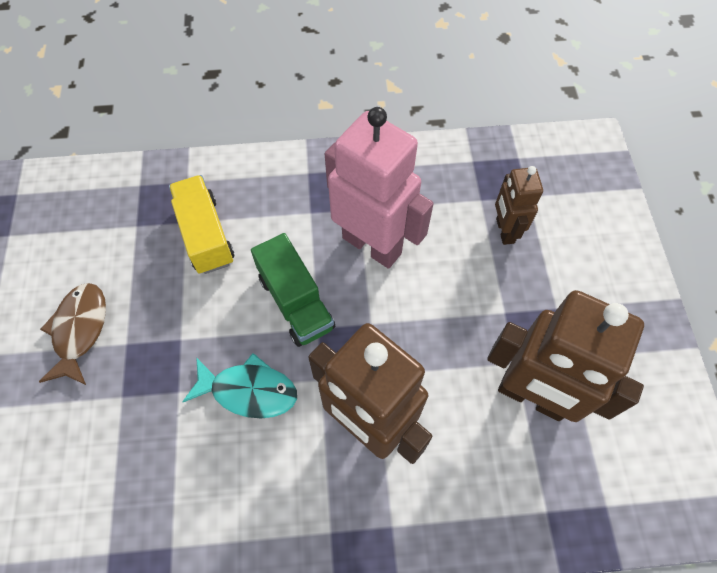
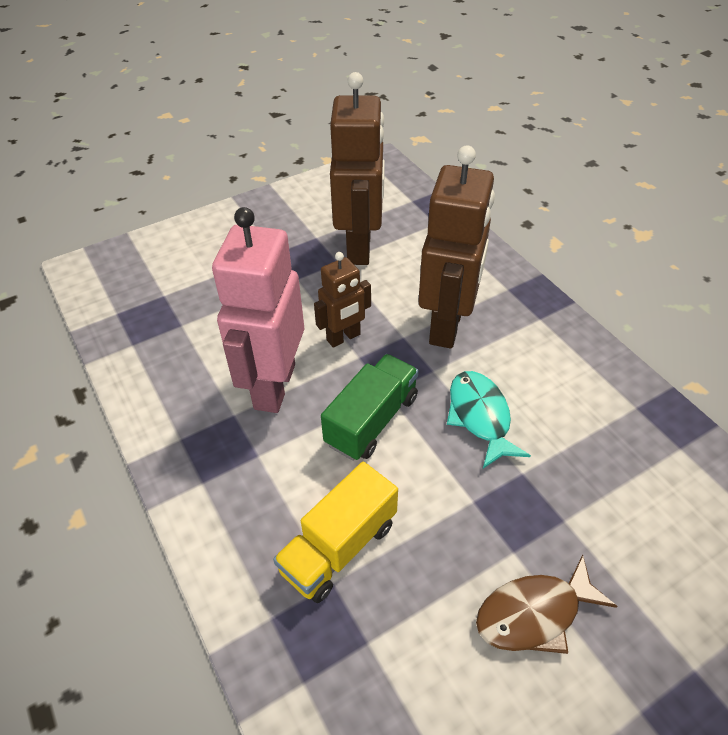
camera: 115 degrees left, 15 degrees down
(504, 231) = (211, 300): brown robot -> brown robot (343, 337)

